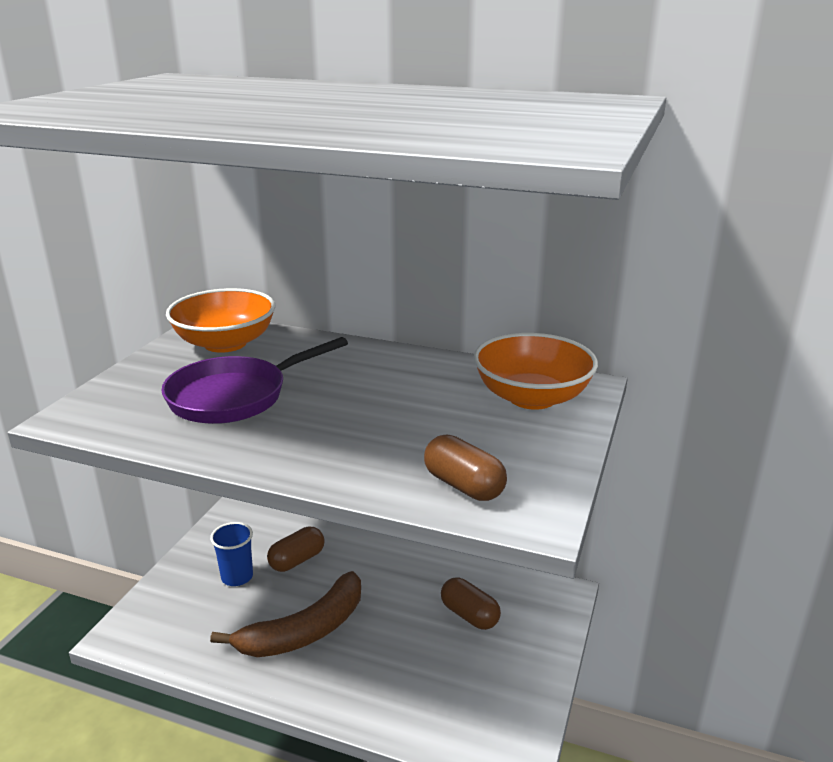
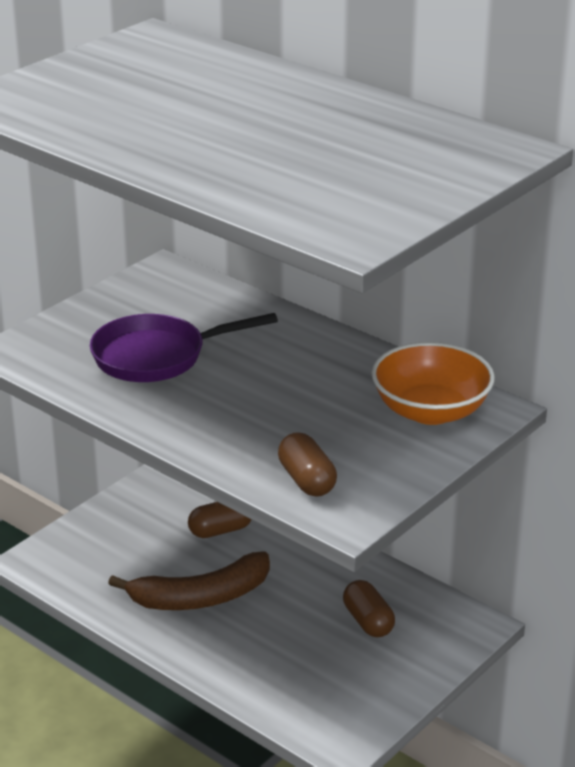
camera: 20 degrees right, 5 degrees up
(225, 343) = (172, 294): orange bowl -> none
(237, 577) = (155, 533): blue cup -> none

